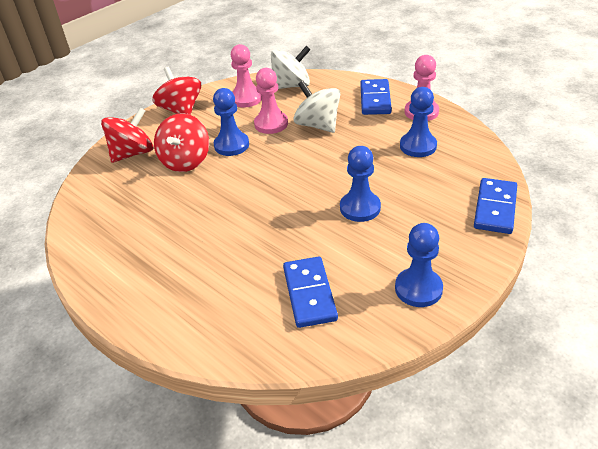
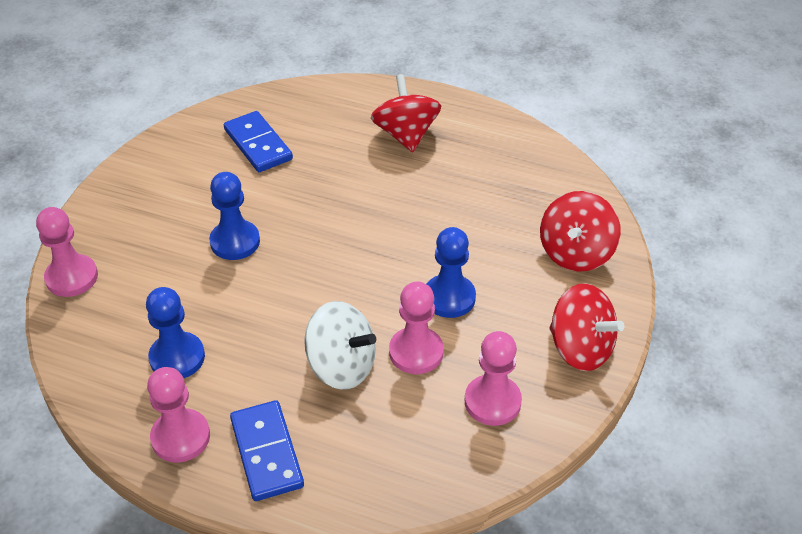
camera: 155 degrees right, 5 degrees up
(185, 161) = (492, 257): red spinning top -> red spinning top (406, 134)
(291, 85) = (432, 457): white spinning top -> none
(418, 289) = (154, 171): blue pawn -> none
(495, 208) = (72, 277): blue domino -> pink pawn

